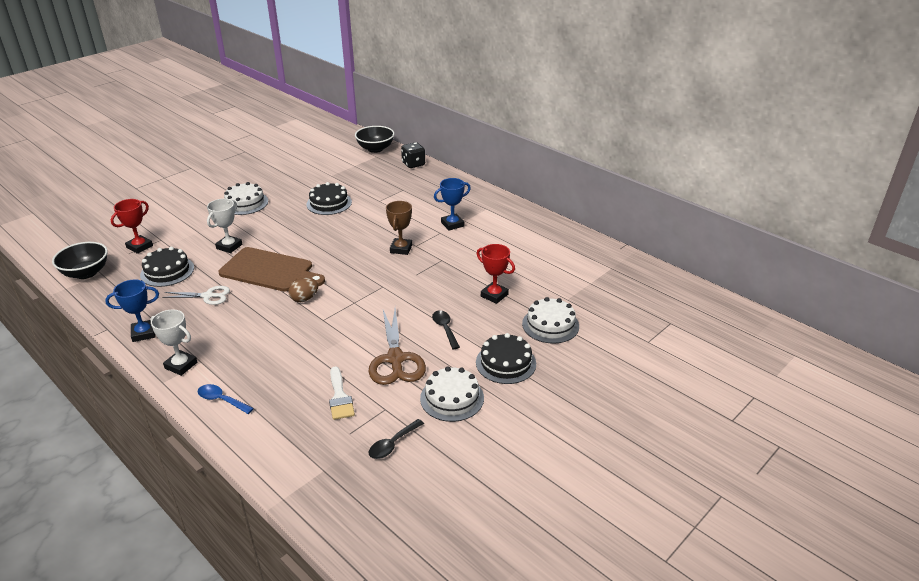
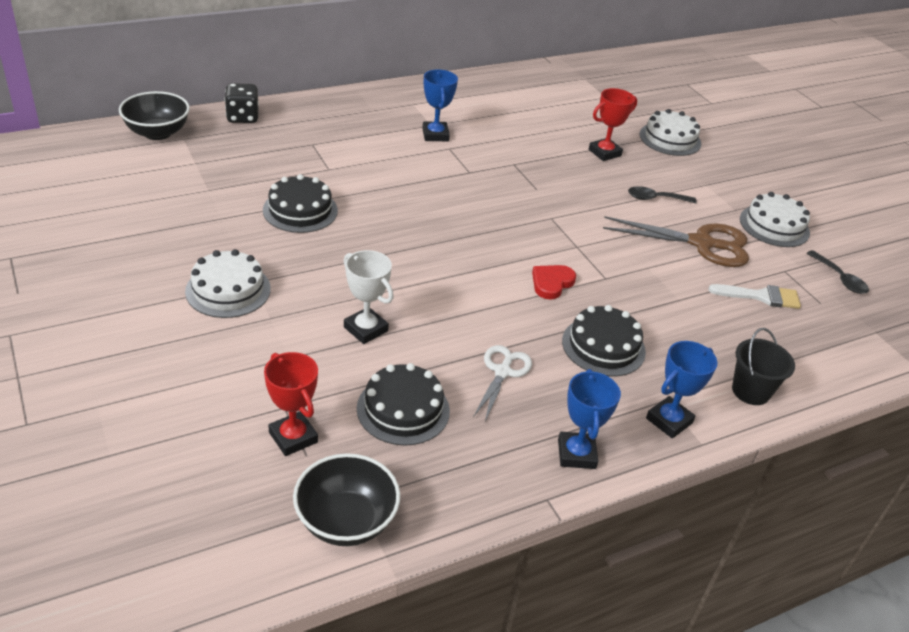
camera: 75 degrees left, 5 degrees up
(181, 365) = (669, 421): white trophy -> blue trophy
(221, 400) = (750, 391): blue spoon -> black bucket
(269, 270) = (463, 300): brown cutting board -> none
(304, 299) = (551, 283): brown egg -> red heart
(401, 249) = (471, 184): brown trophy -> none
(506, 363) = (725, 180): black cake -> black cake (603, 346)

